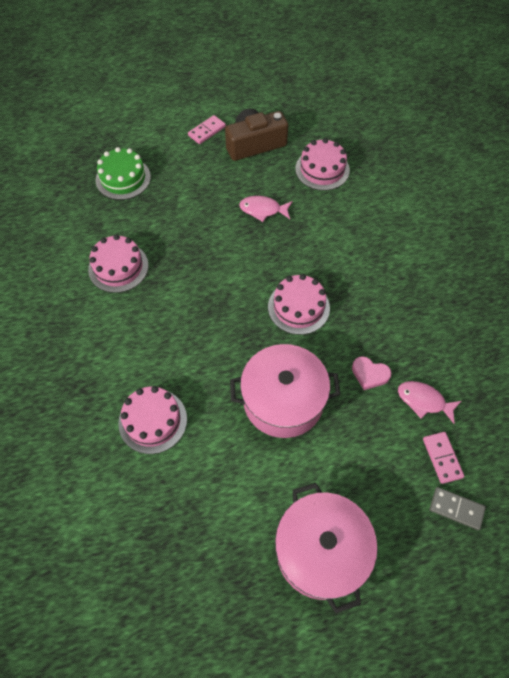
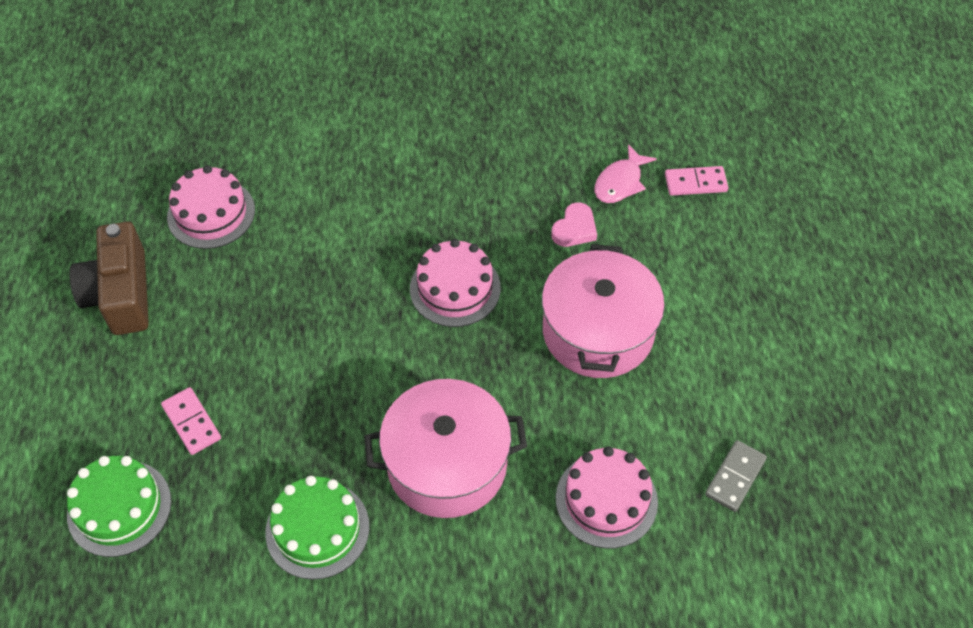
camera: 80 degrees left, 5 degrees down
(118, 267) = (317, 529): pink cake -> green cake
(207, 131) = (60, 360): pink domino -> pink domino (191, 422)
(263, 210) = (264, 304): pink fish -> none
(321, 551) = (800, 326): pink pot -> pink pot (447, 464)
(456, 508) = (757, 185): grey domino -> grey domino (735, 477)

